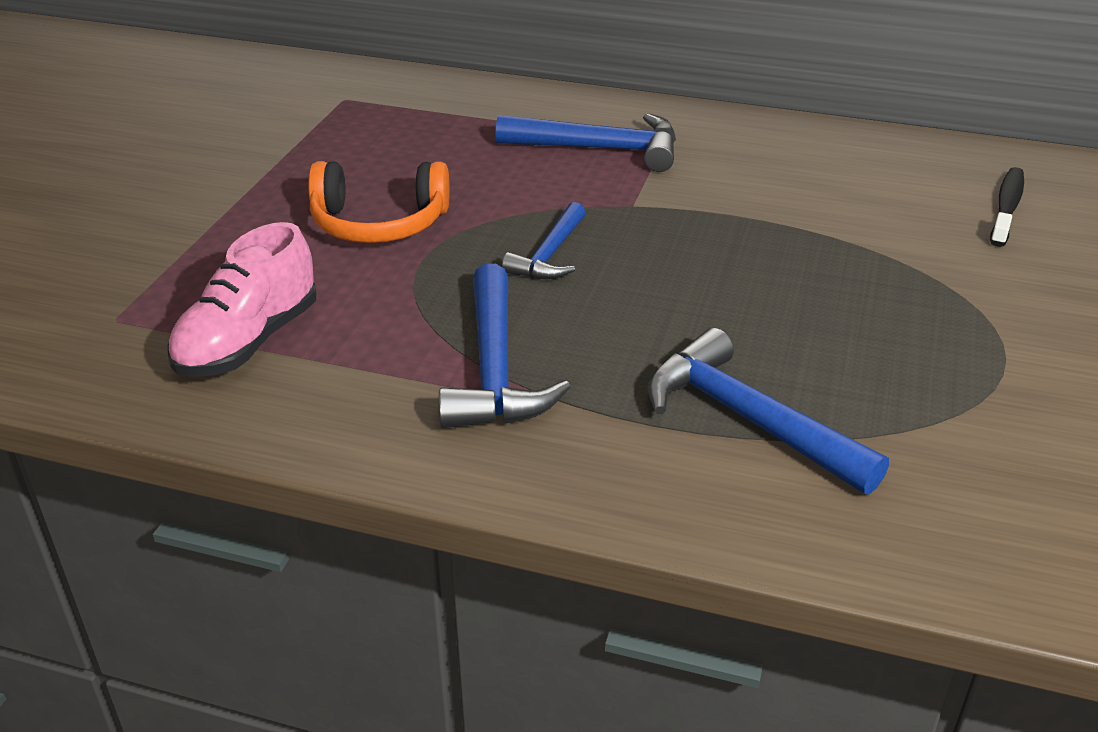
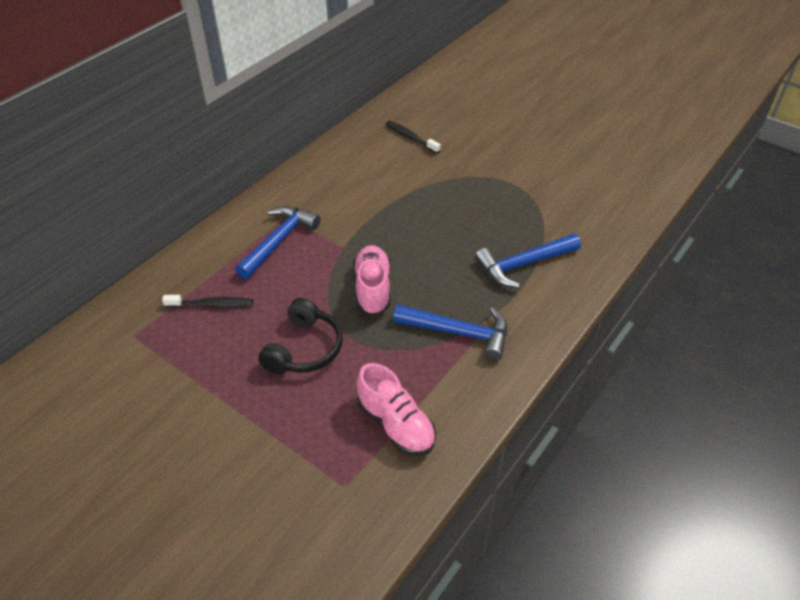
camera: 70 degrees left, 10 degrees up
(379, 223) = (304, 349): orange headphones -> black headphones
(430, 133) = (211, 305): none -> black toothbrush
(550, 254) = (372, 289): blue hammer -> pink shoe

